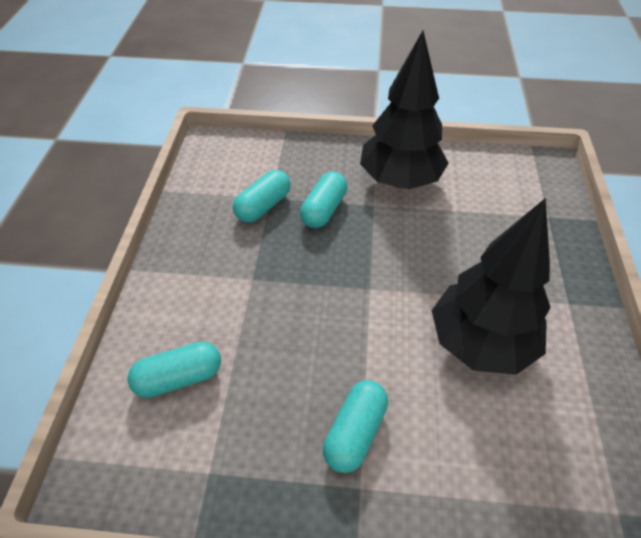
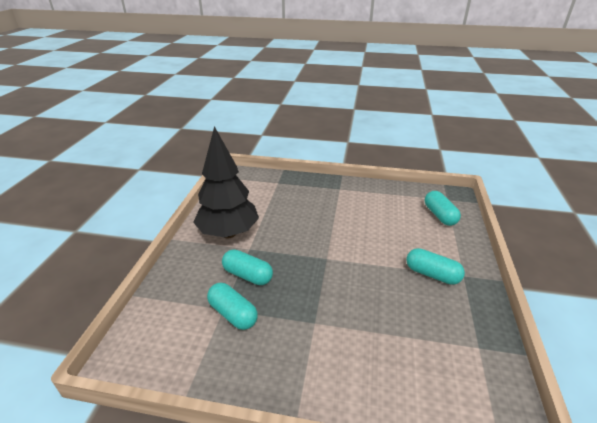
camera: 85 degrees left, 15 degrees down
(179, 378) = (412, 370): turquoise capsule -> turquoise capsule (439, 215)
(480, 343) = (367, 220): black tree -> none

